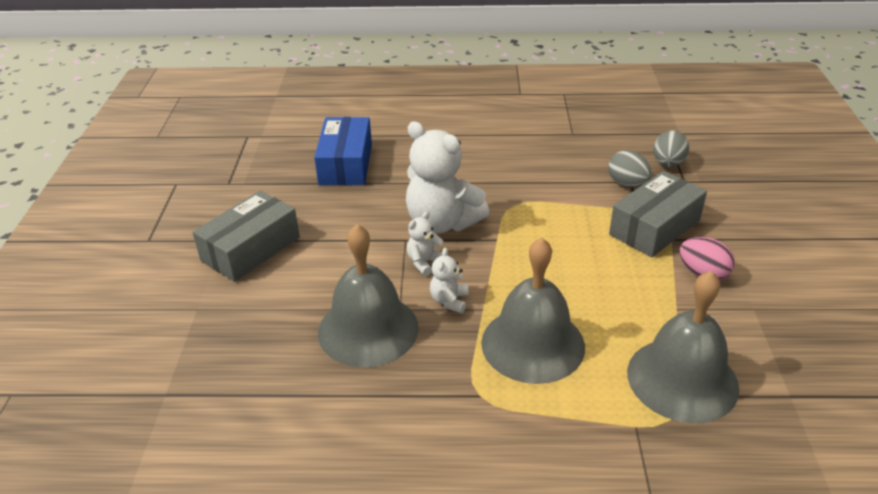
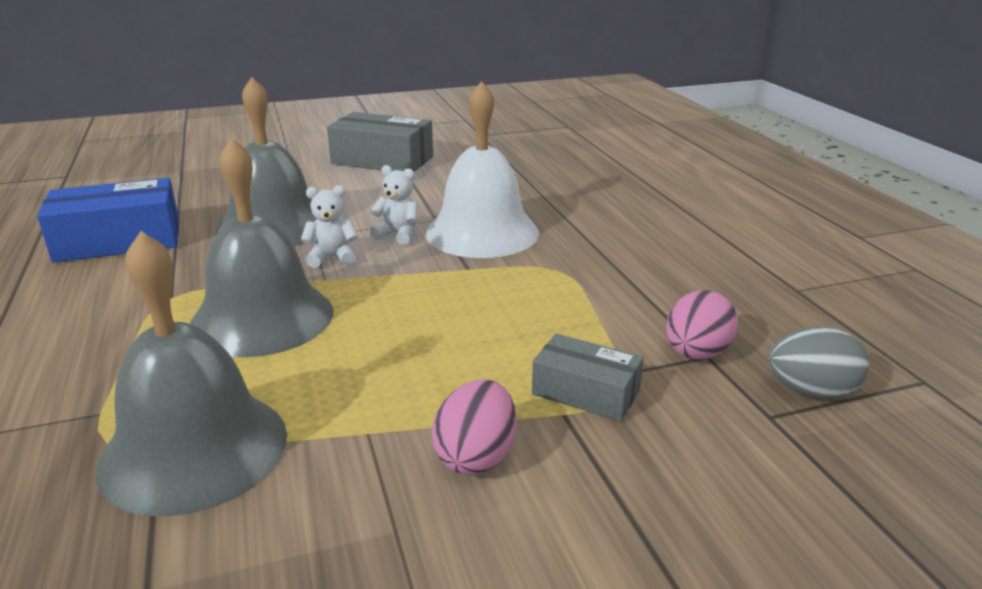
camera: 70 degrees right, 10 degrees down
(346, 164) = (559, 170): blue box -> blue box (119, 241)
(442, 223) = (482, 232): white teddy bear -> white bell
(627, 184) = (696, 354): grey egg -> pink egg
(655, 227) = (585, 392): grey box -> grey box, size x0.60

